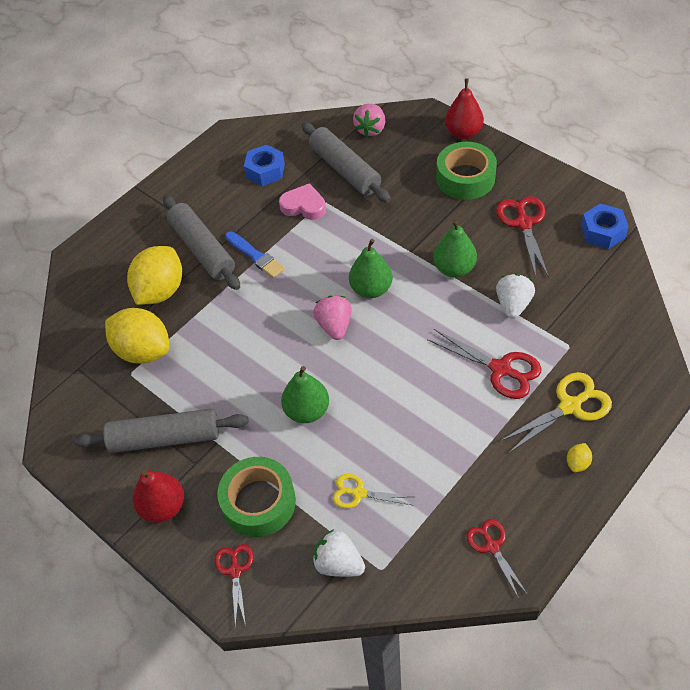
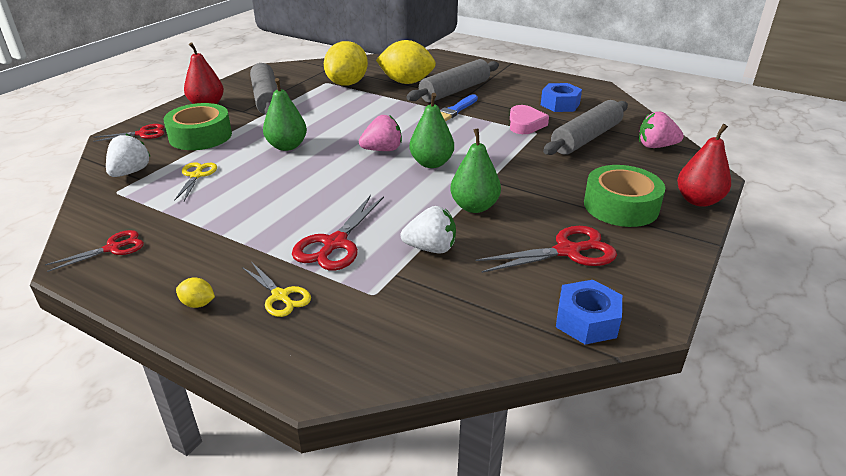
camera: 75 degrees right, 20 degrees down
(570, 406) = (280, 296): yellow scissors -> yellow scissors, size x0.63

